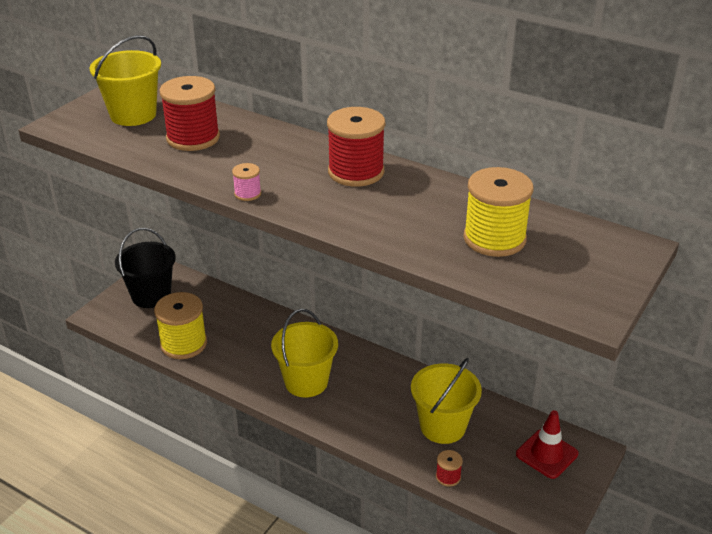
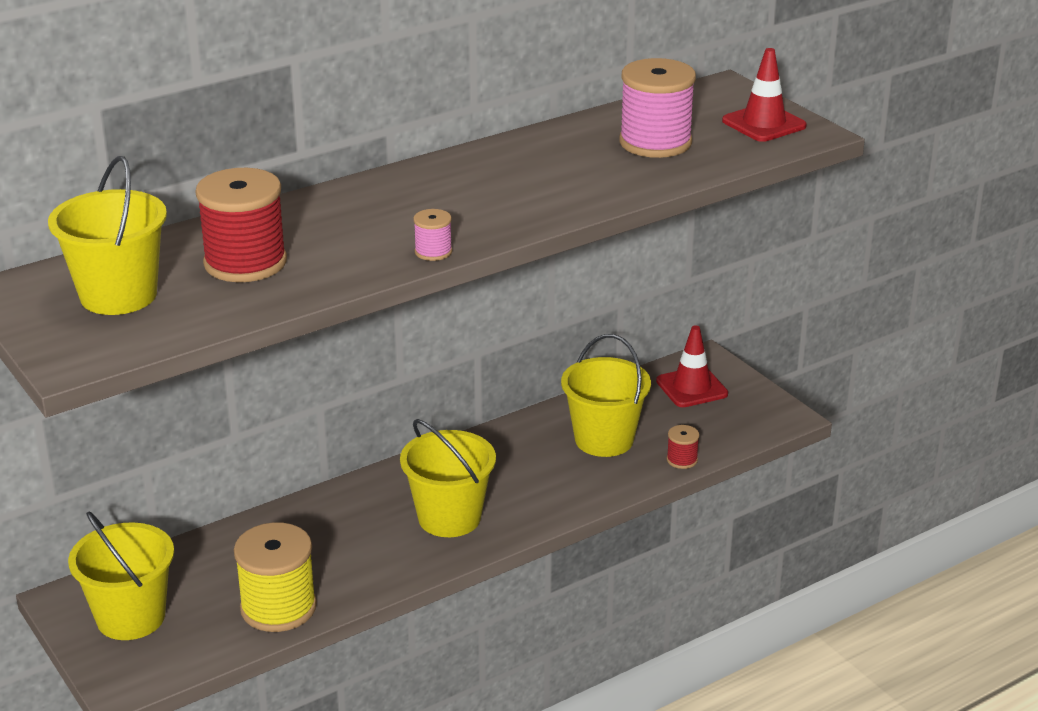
camera: 65 degrees left, 5 degrees down
(151, 295) = (131, 617): black bucket -> yellow bucket
(356, 172) = (450, 179): red spool -> none
(494, 239) = (655, 142): yellow spool -> pink spool
(585, 283) = (764, 124): none -> red traffic cone

